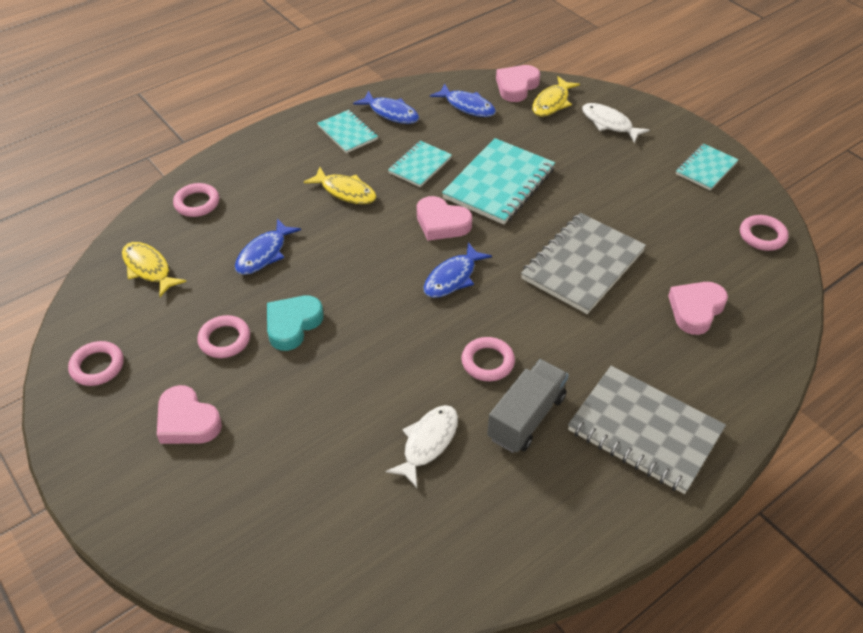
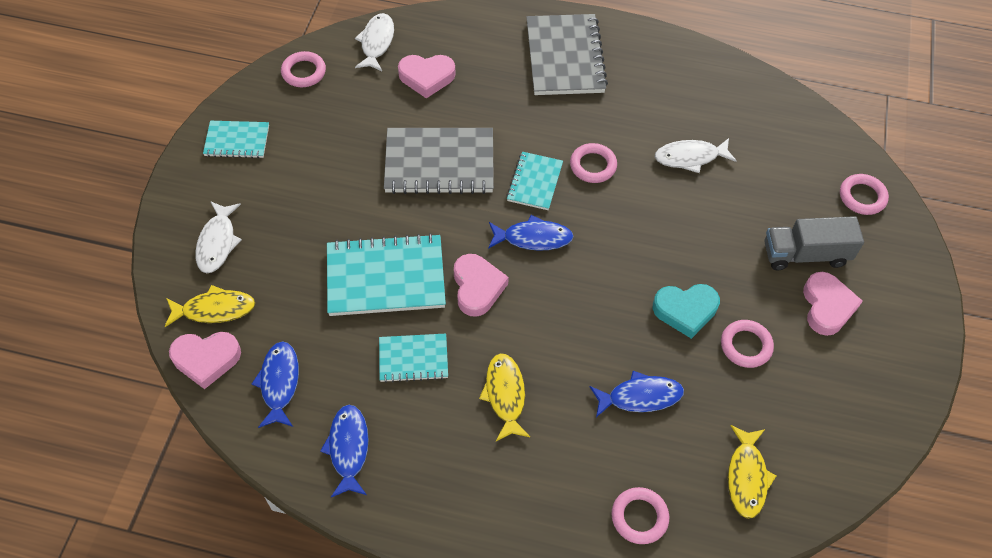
camera: 130 degrees left, 10 degrees up
(97, 366) = (859, 413): pink ring -> pink ring (862, 197)
(347, 133) = (417, 465): turquoise notebook -> turquoise notebook (534, 182)
(526, 417) = (616, 119): grey truck -> grey truck (805, 254)
(771, 299) = (376, 42): none -> white fish

